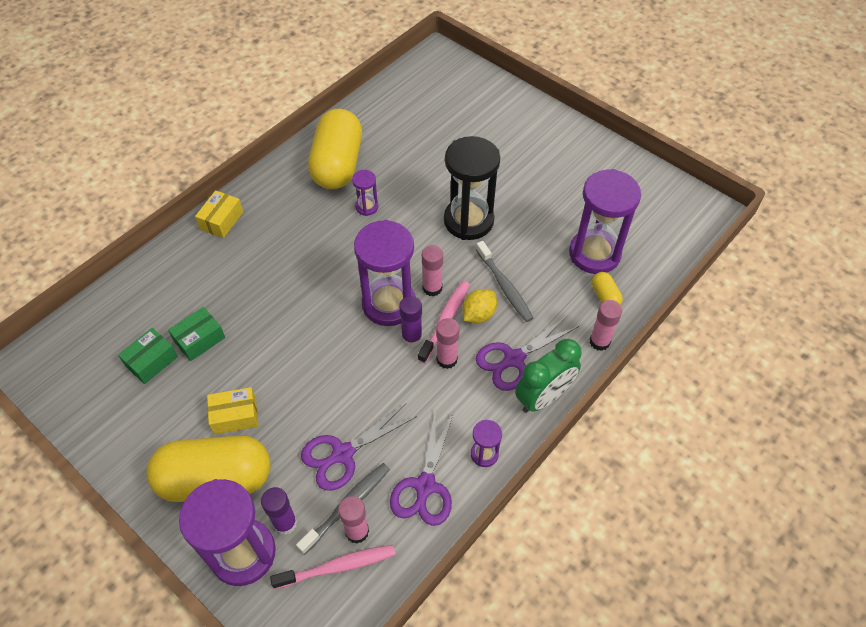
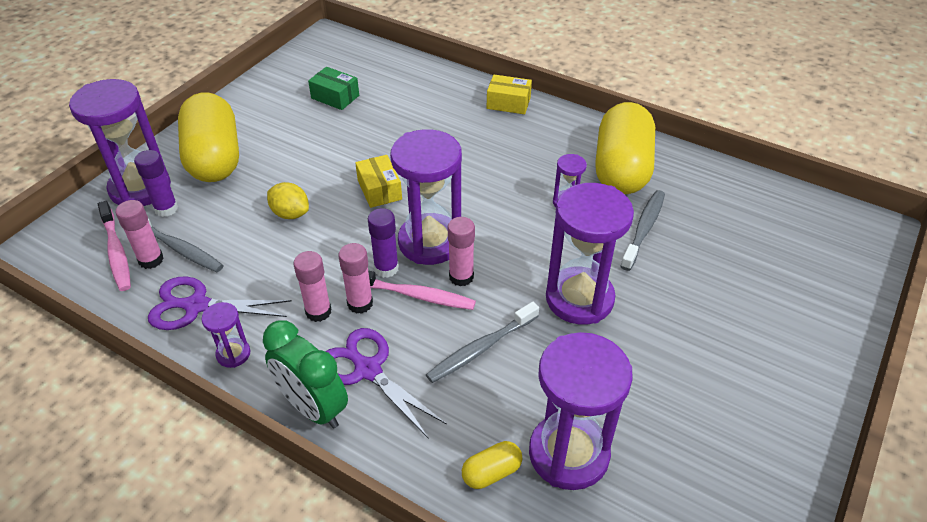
camera: 80 degrees right, 10 degrees down
(199, 339) = (362, 118): green box -> none
(235, 416) = (280, 156): yellow box -> yellow box (379, 190)
(338, 164) = (621, 169): yellow capsule -> yellow capsule turned 75 degrees counterclockwise
(343, 454) = (237, 236): purple scissors -> none
(408, 169) = (643, 229): none -> grey toothbrush
(468, 221) = (579, 299): black hourglass -> purple hourglass
(478, 314) = (430, 326): yellow lemon -> yellow lemon (290, 213)
(599, 341) = (409, 469): pink glue stick -> pink glue stick (318, 311)

